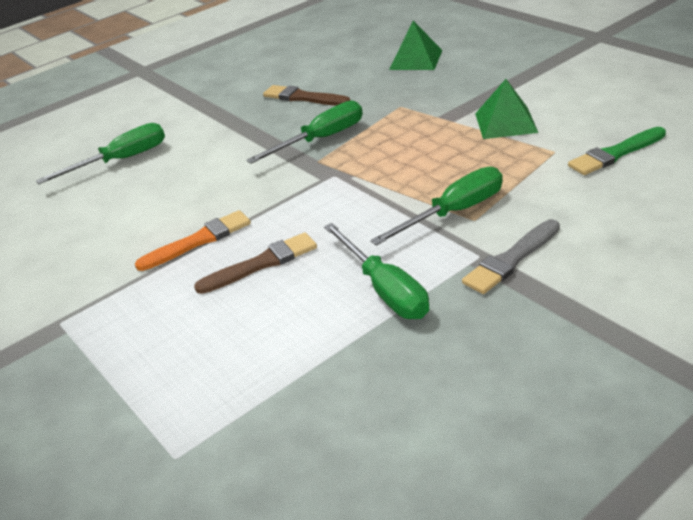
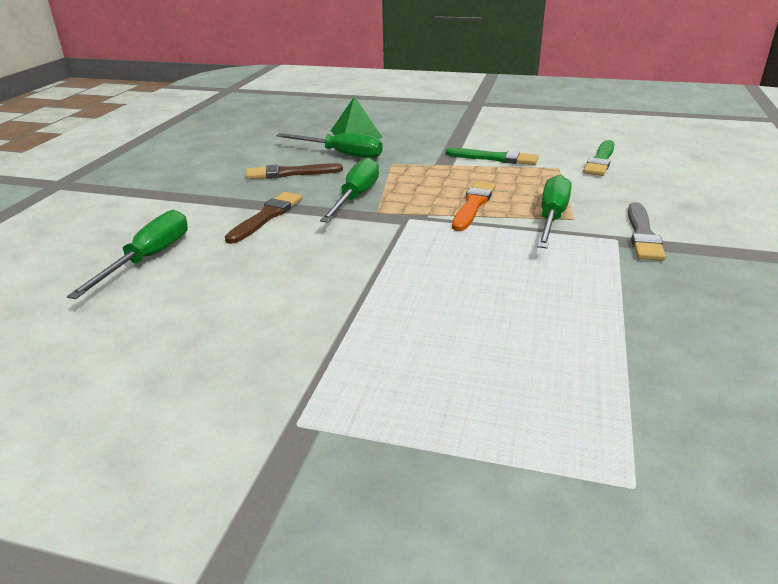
camera: 40 degrees left, 5 degrees down
(198, 241) = (353, 299): orange brush -> orange brush (473, 205)
(261, 264) = (449, 297): brown brush -> brown brush (266, 217)
(384, 289) = (587, 281): green screwdriver -> green screwdriver (341, 154)
(505, 123) = (495, 158): green pyramid -> green brush

